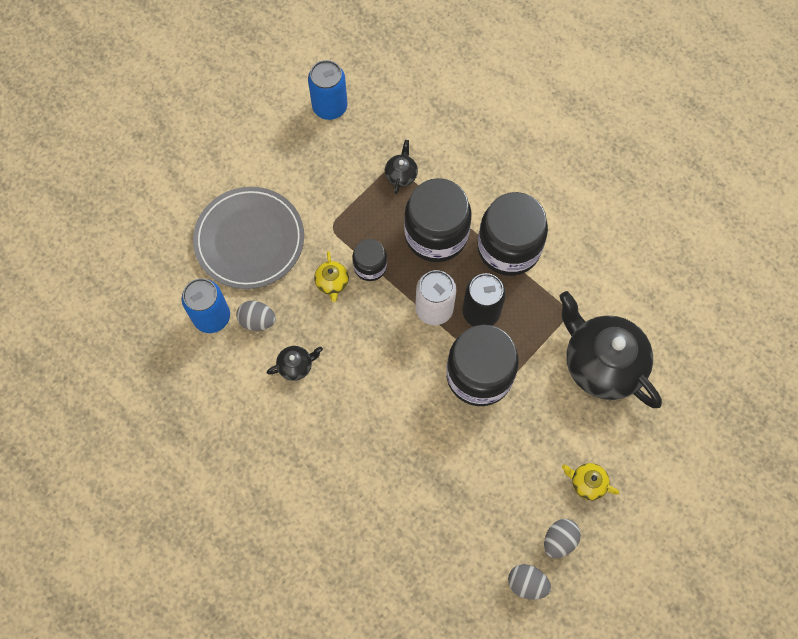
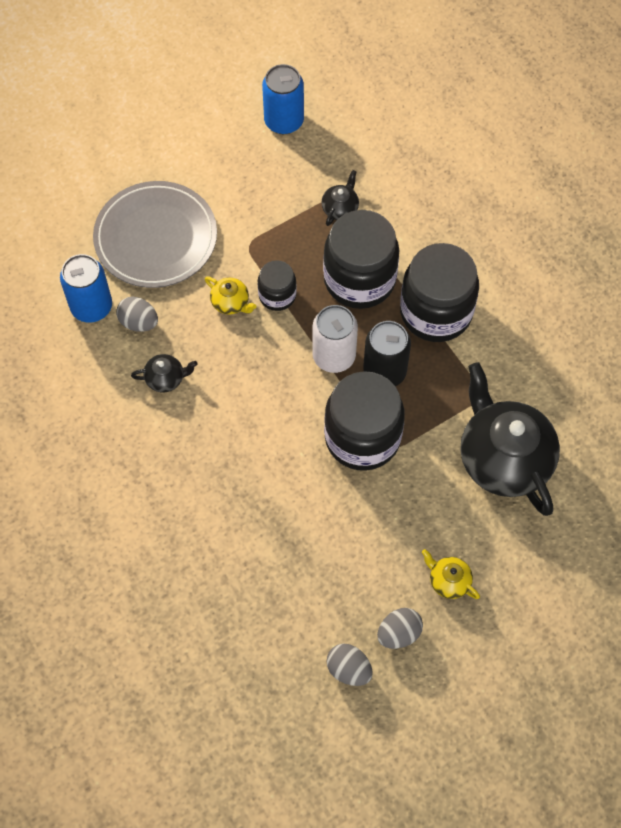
camera: 15 degrees right, 5 degrees down
(332, 283) = (231, 303): yellow teapot -> yellow teapot turned 60 degrees counterclockwise

